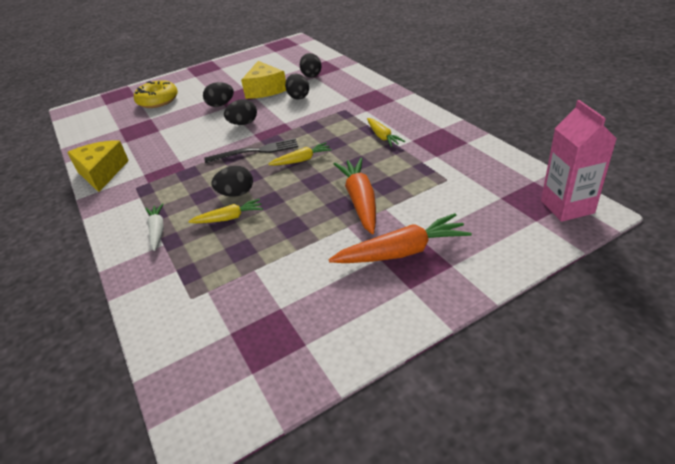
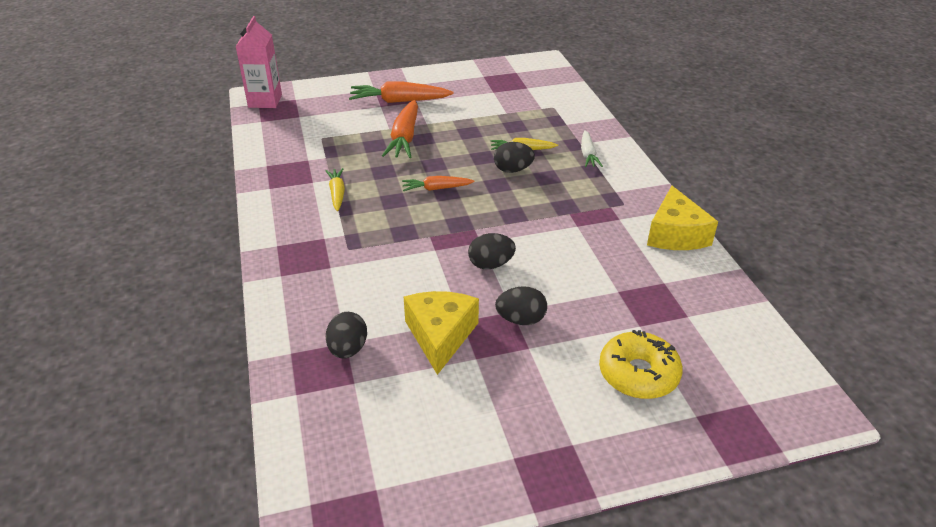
camera: 170 degrees left, 0 degrees up
(255, 151) = (484, 213): black fork -> none
(298, 97) = (395, 296): black egg -> none
(302, 160) = (436, 189): yellow carrot -> orange carrot

